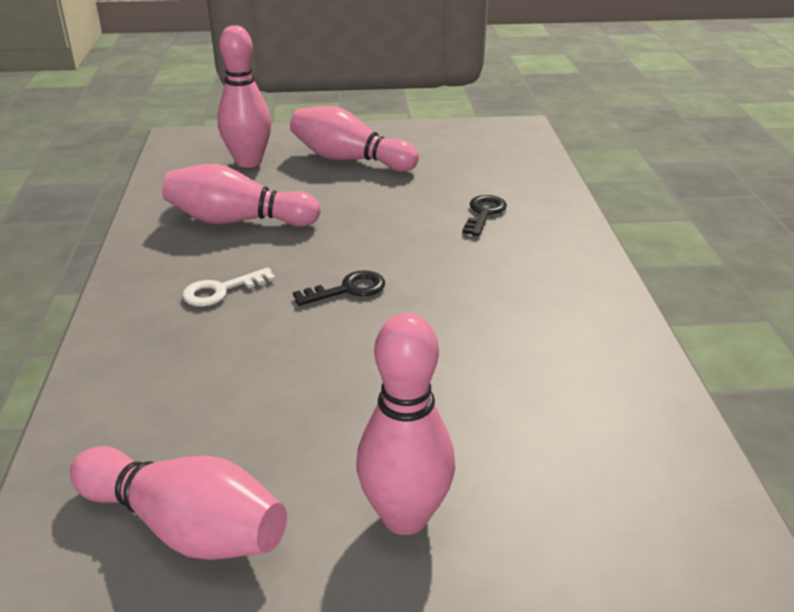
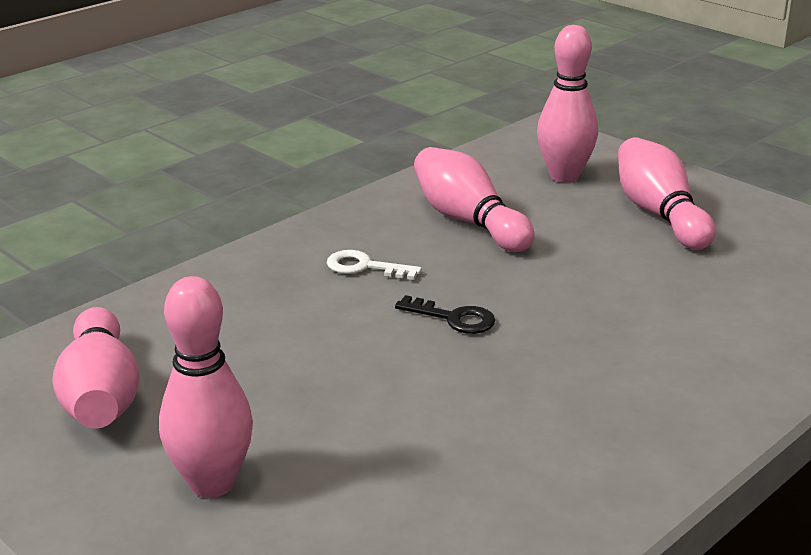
camera: 50 degrees right, 5 degrees down
(484, 213) = (697, 324): black key -> none

